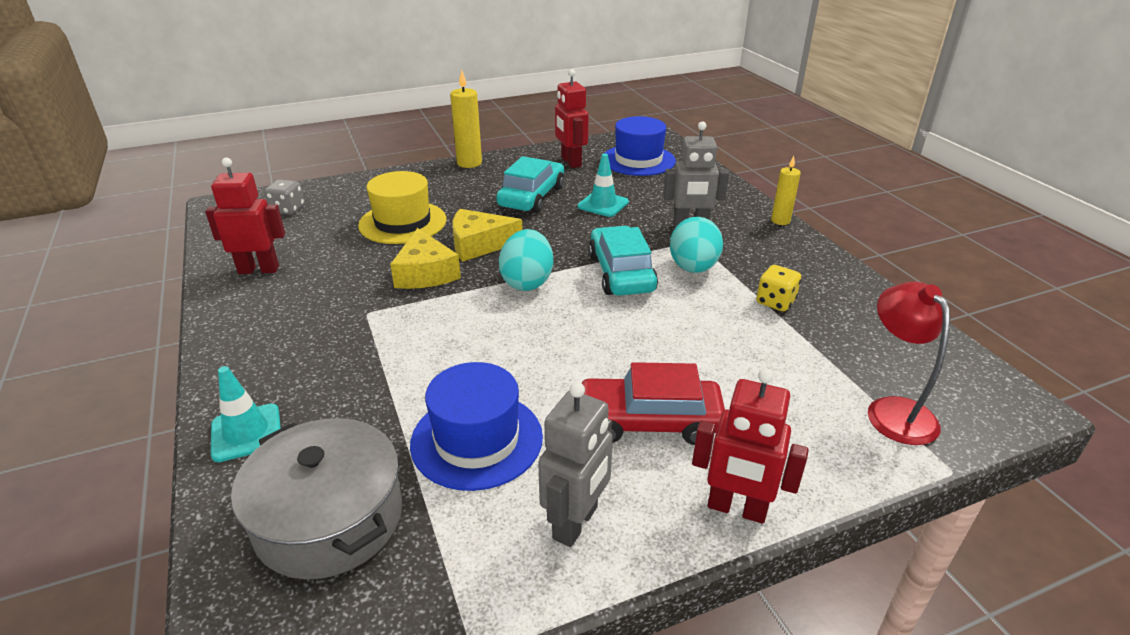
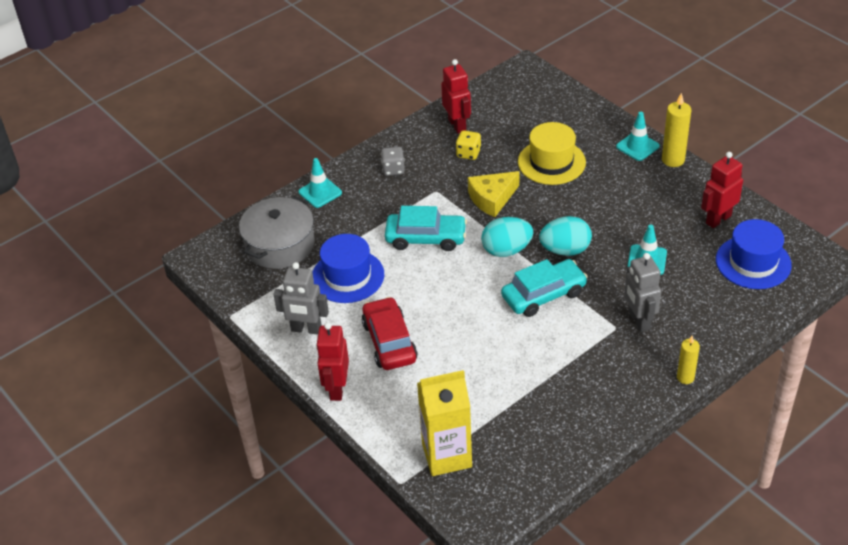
camera: 75 degrees right, 10 degrees up
(288, 209) = (537, 100): grey dice -> grey dice (393, 169)
(431, 174) = (637, 146): none -> turquoise traffic cone
(479, 244) = (542, 211): yellow cheese -> none
(532, 197) = (634, 215): turquoise car -> turquoise car (426, 238)
(693, 268) = (572, 333): turquoise egg -> turquoise egg (565, 250)
(775, 302) = (547, 386): yellow dice -> yellow dice (468, 153)
(893, 410) = (447, 455): red lamp -> yellow carton

